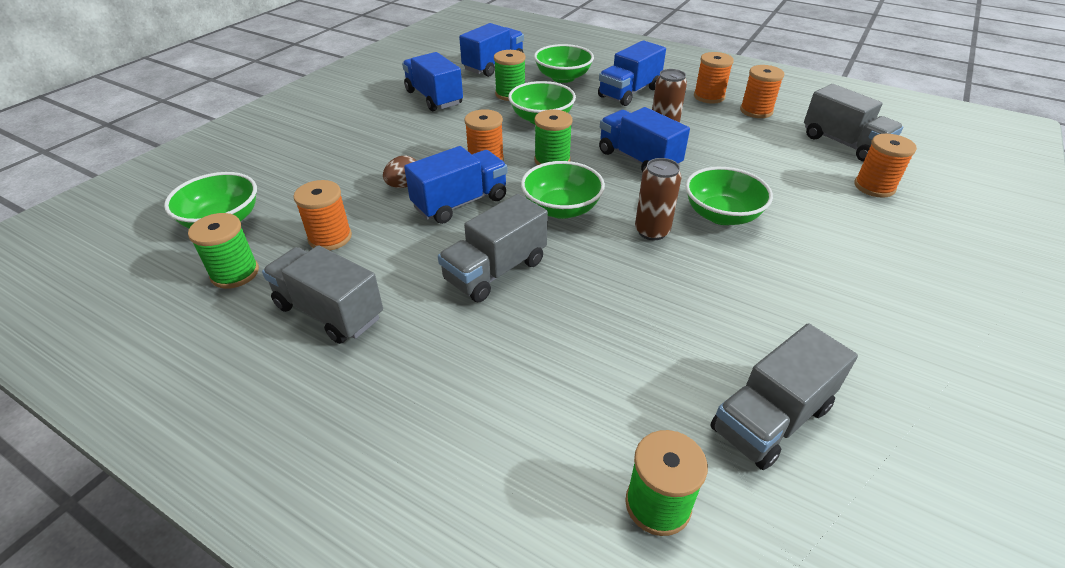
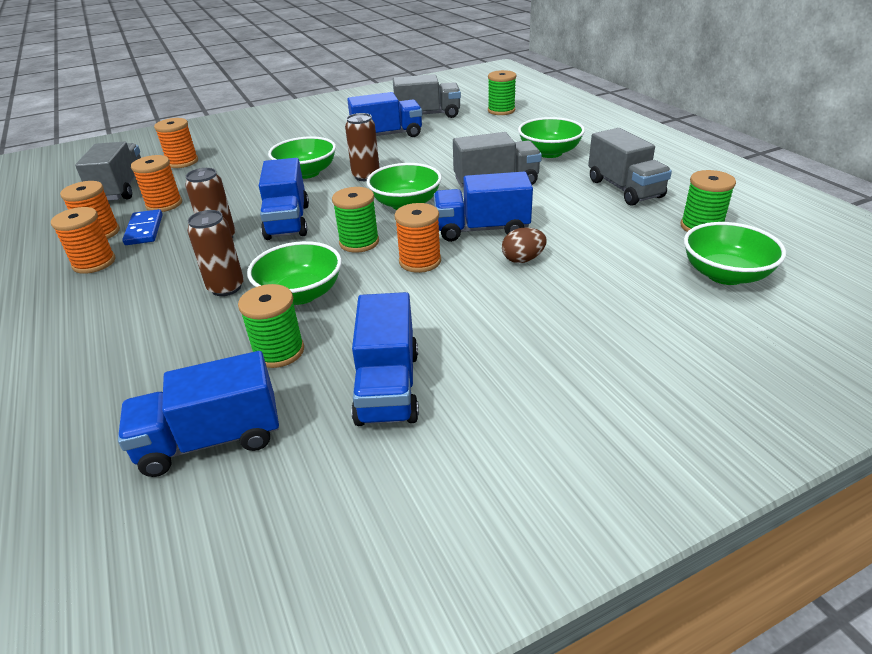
camera: 145 degrees left, 5 degrees down
(330, 238) = (614, 232): orange spool -> orange spool (164, 204)
(563, 77) = (167, 359): green bowl -> green bowl (549, 152)
(595, 109) = (226, 288): none -> brown can
(629, 92) = (149, 298): blue truck -> blue truck (387, 135)
(732, 122) = (144, 230): none -> blue domino

